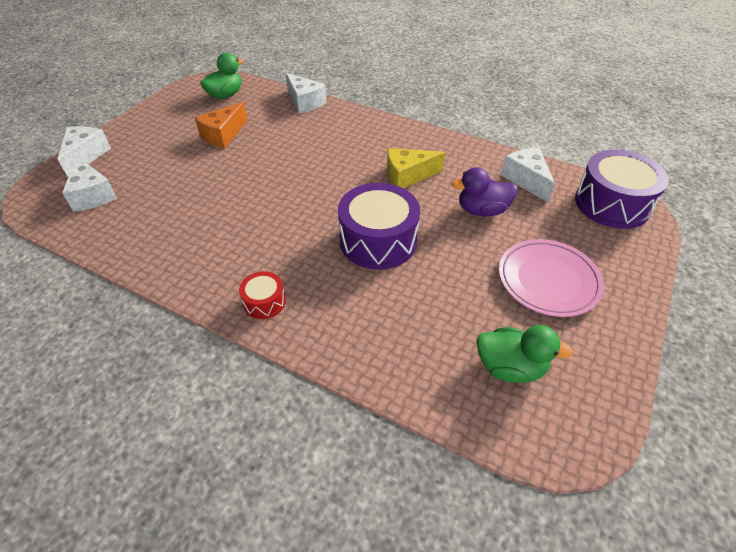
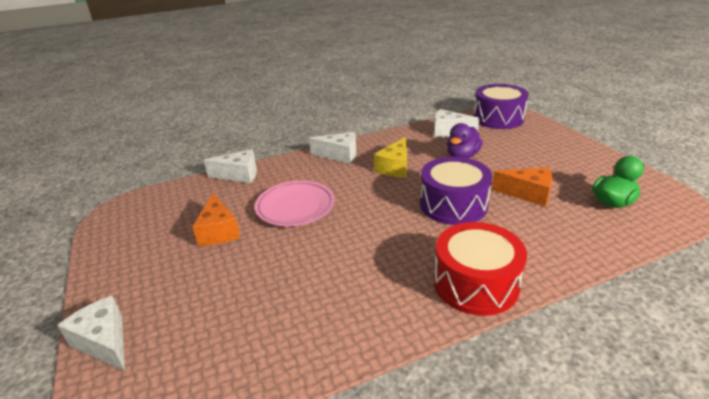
camera: 50 degrees left, 15 degrees down
(92, 195) = (189, 357): white cheese -> white cheese (339, 155)
(225, 95) = (157, 209): green duck -> none
(264, 302) = (475, 283): red drum -> red drum, size x2.06
(454, 288) = (528, 194): none -> orange cheese
(548, 281) = (547, 161): pink plate -> pink plate (295, 207)

